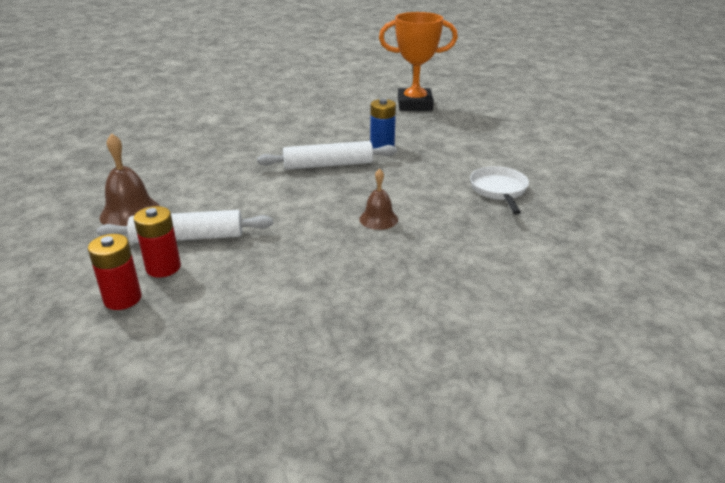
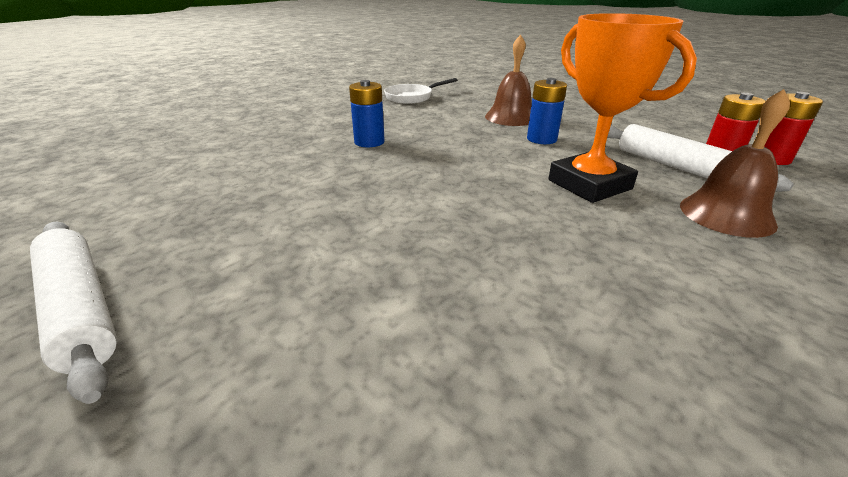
camera: 120 degrees left, 0 degrees up
(308, 209) = (541, 139): none -> blue battery
(328, 165) = (449, 153): white rolling pin -> white rolling pin (80, 310)
(378, 219) = (511, 117): brown bell -> brown bell, size x1.54
(415, 104) = (213, 152): orange trophy -> orange trophy (589, 184)

